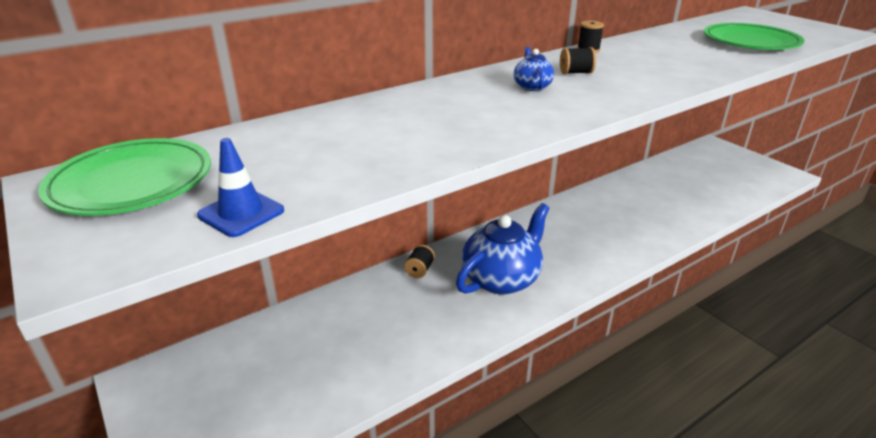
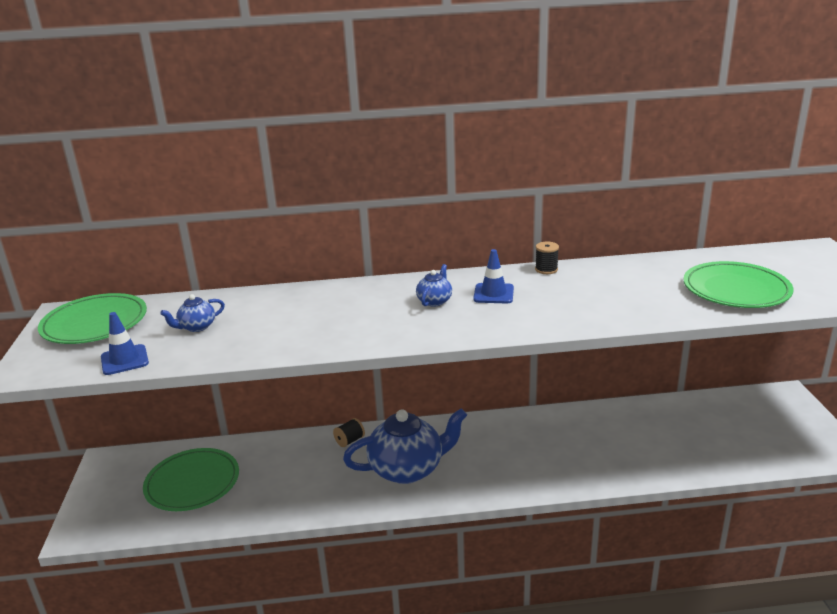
camera: 30 degrees right, 5 degrees down
(282, 368) = (192, 483): none -> green plate
(296, 157) = (197, 327): none -> blue teapot
(575, 73) = (493, 294): black spool -> blue traffic cone

